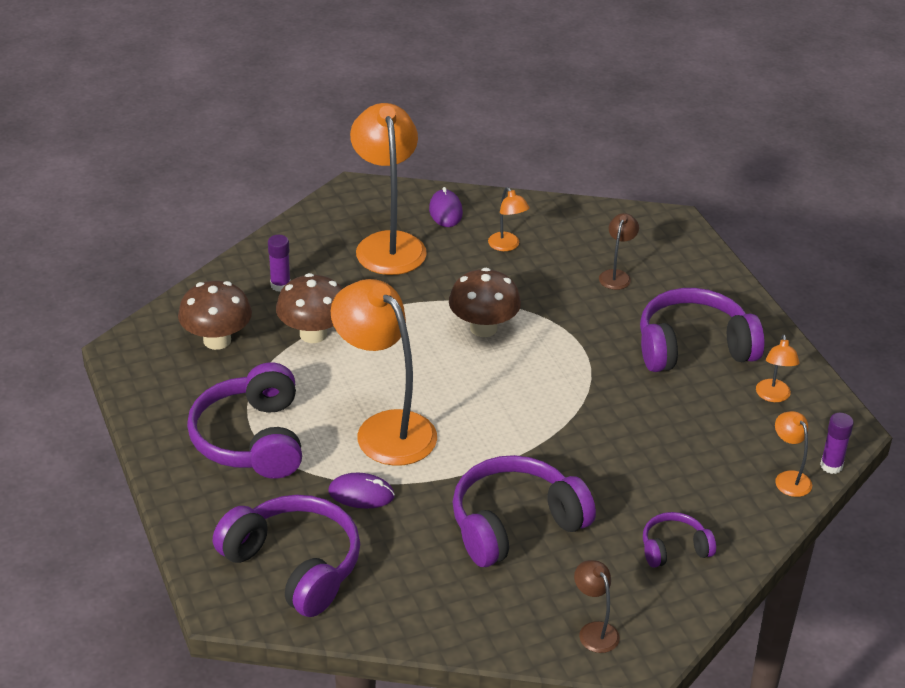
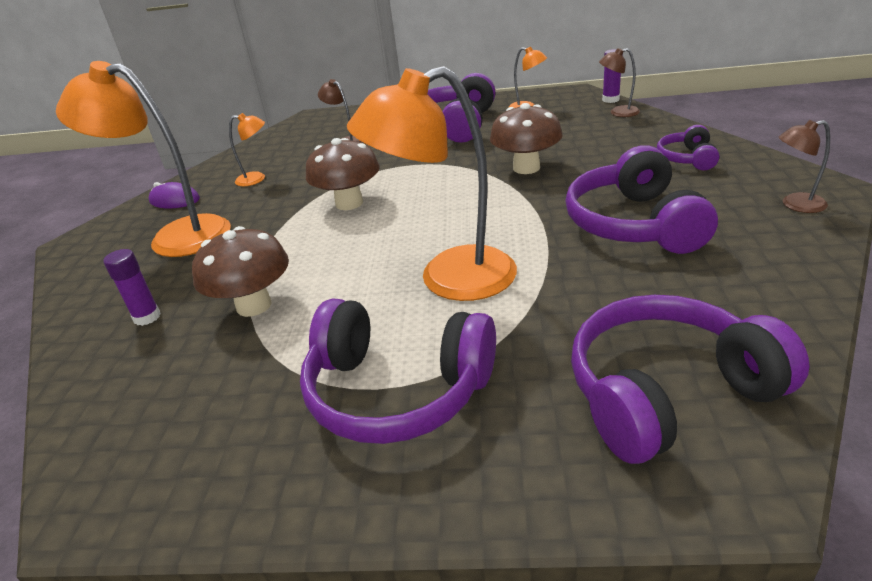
camera: 60 degrees left, 5 degrees down
(217, 340) = (181, 391): brown mushroom -> brown mushroom (526, 168)
(361, 494) = (549, 313): purple mouse -> none
(789, 478) = (618, 112): orange lamp -> brown lamp

